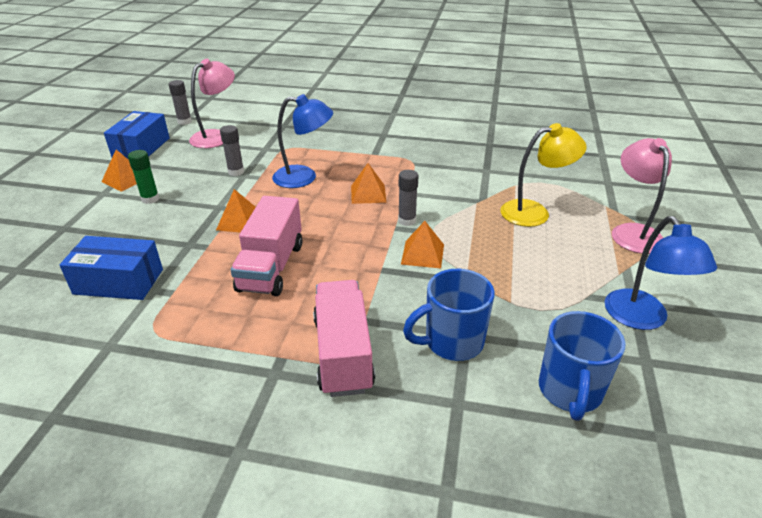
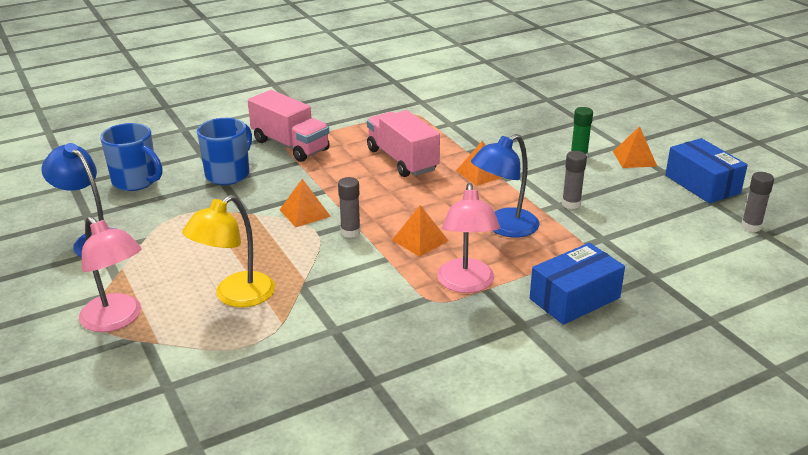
camera: 140 degrees right, 5 degrees down
(119, 281) = (478, 118): blue box -> blue box (574, 298)
(216, 136) = (677, 227): pink lamp -> pink lamp (466, 284)
(570, 391) = (136, 181): blue mug -> blue mug turned 150 degrees clockwise

